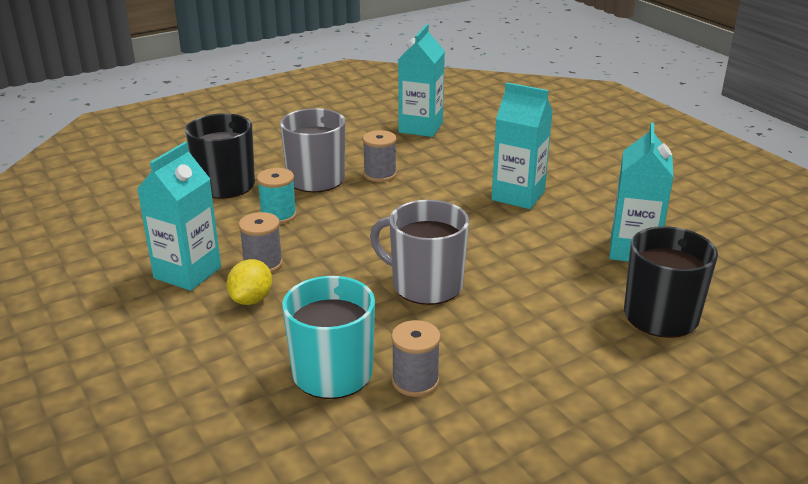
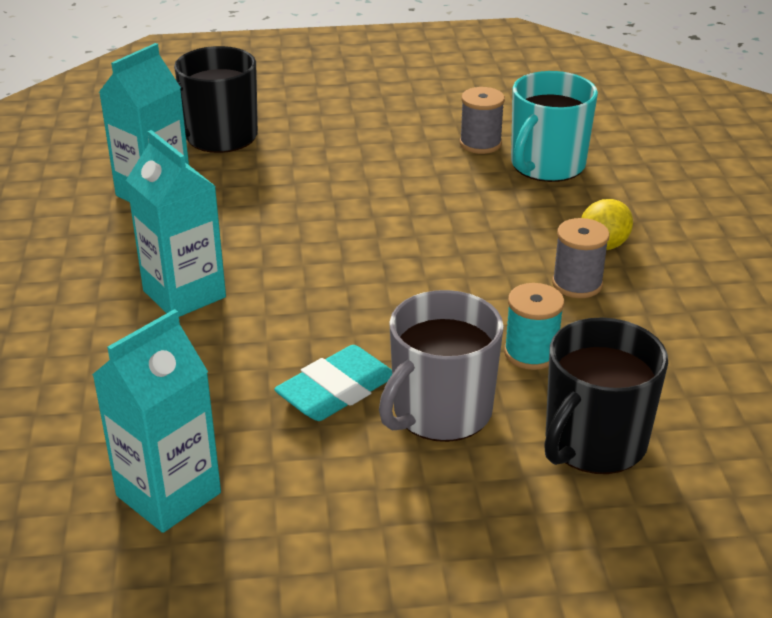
camera: 155 degrees left, 5 degrees up
(187, 273) = (673, 296): turquoise carton -> none
(380, 174) = (336, 391): grey spool -> turquoise eraser
(425, 285) = (407, 214): grey mug -> none

